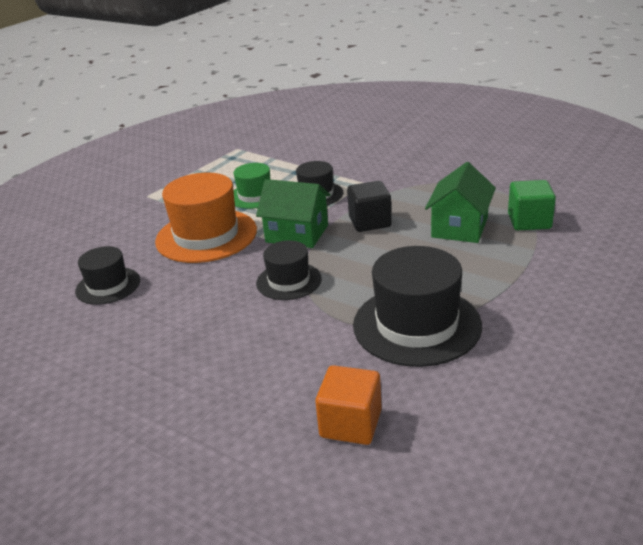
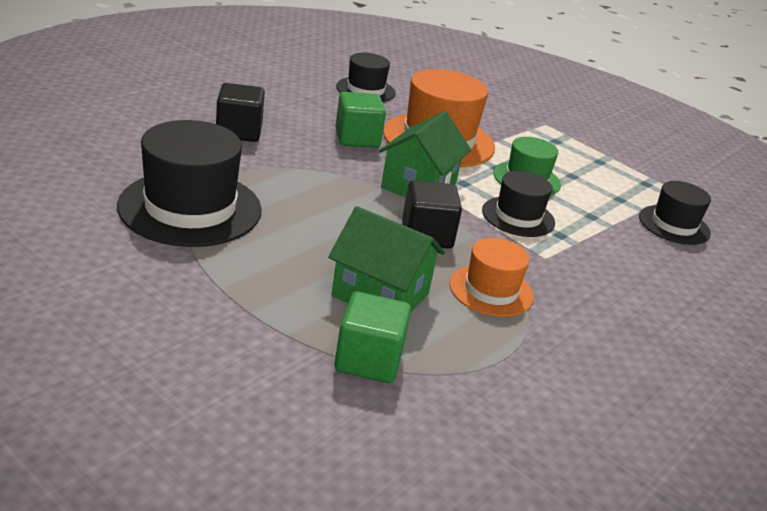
camera: 90 degrees right, 0 degrees up
(226, 272) = (357, 138): none -> green cube
(251, 336) = (239, 131): none -> black cube
(289, 281) = (320, 163): black hat -> black hat (674, 225)
(350, 424) = (84, 147): orange cube -> none
(419, 195) = (491, 290): none -> orange hat

